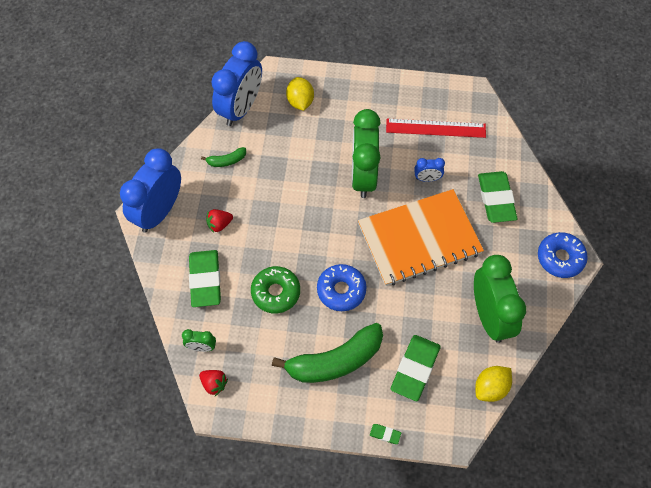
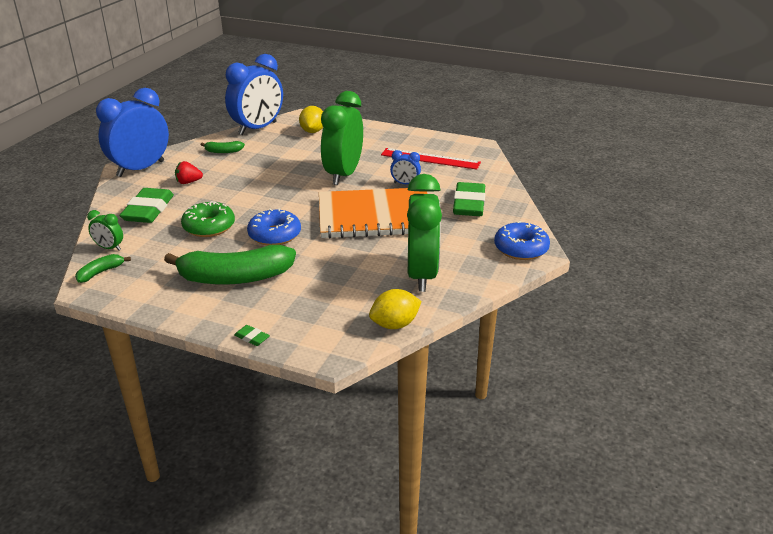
camera: 15 degrees right, 30 degrees down
(214, 384) = (101, 272): red strawberry -> green banana
(415, 369) = (317, 297): green eraser -> none

